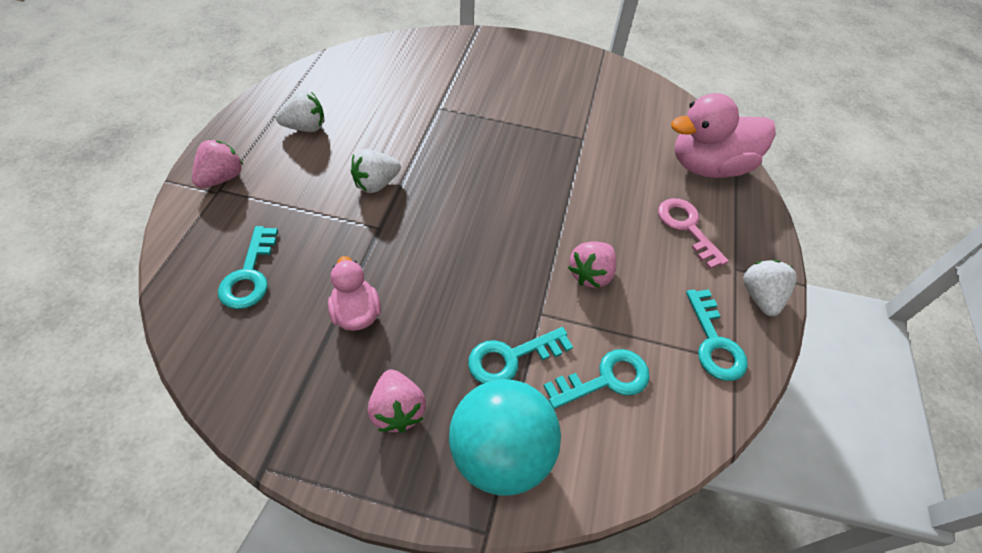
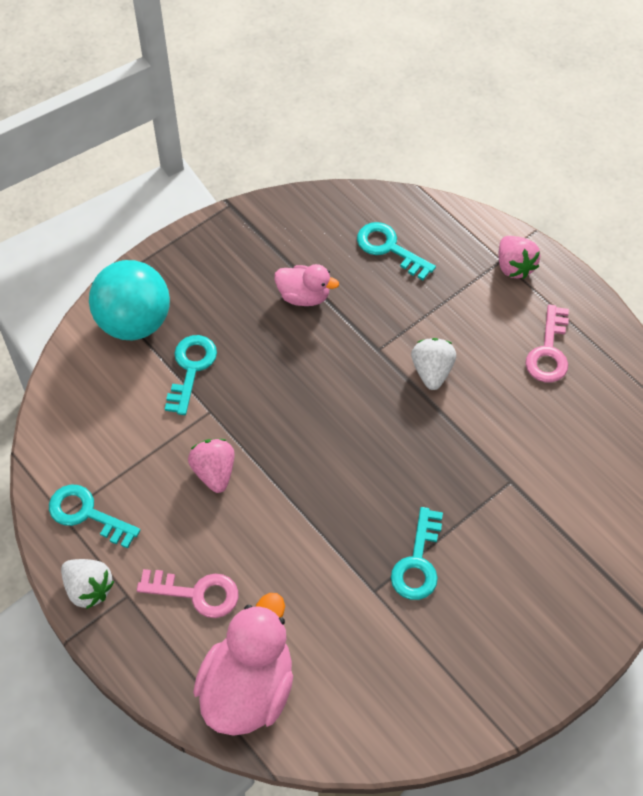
camera: 130 degrees right, 5 degrees up
(305, 127) = (548, 351): white strawberry -> pink key
(397, 410) = (209, 284): pink strawberry -> none
(605, 379) = (126, 416): turquoise key -> turquoise key (418, 562)

